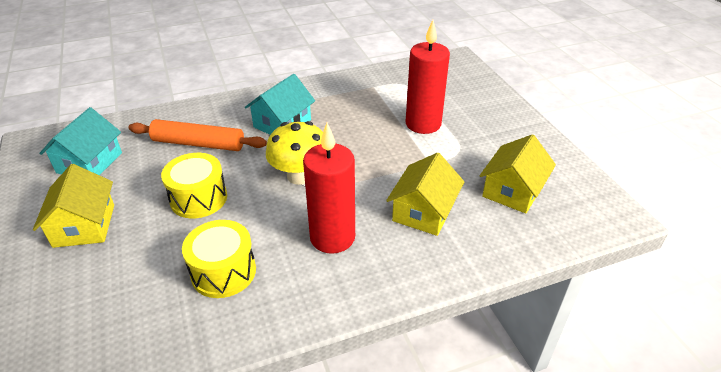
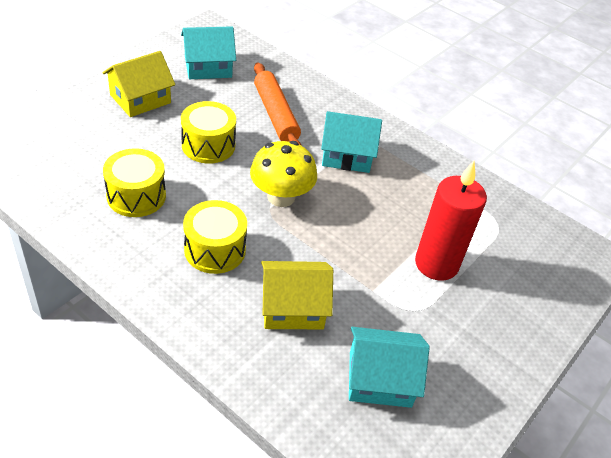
camera: 55 degrees right, 5 degrees up
(332, 237) = (215, 250): red candle -> yellow drum
(513, 190) = (380, 379): yellow house -> turquoise house

